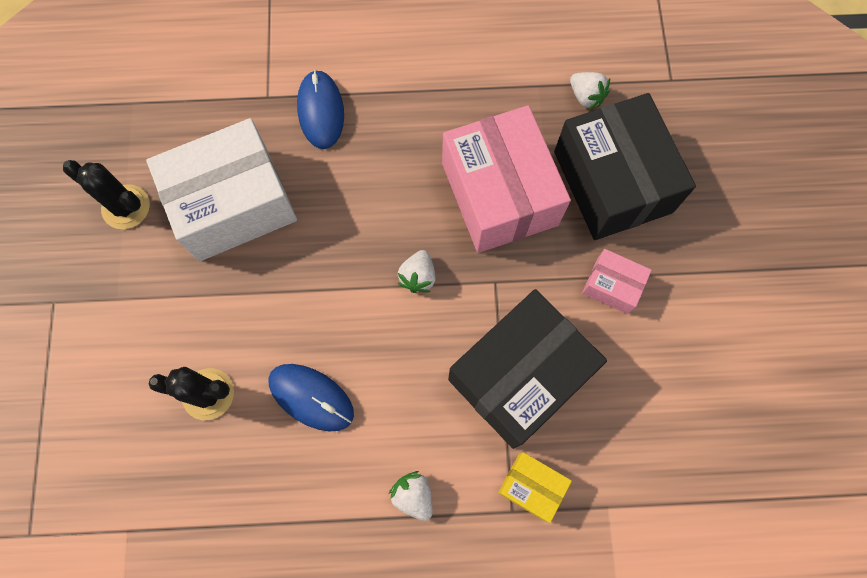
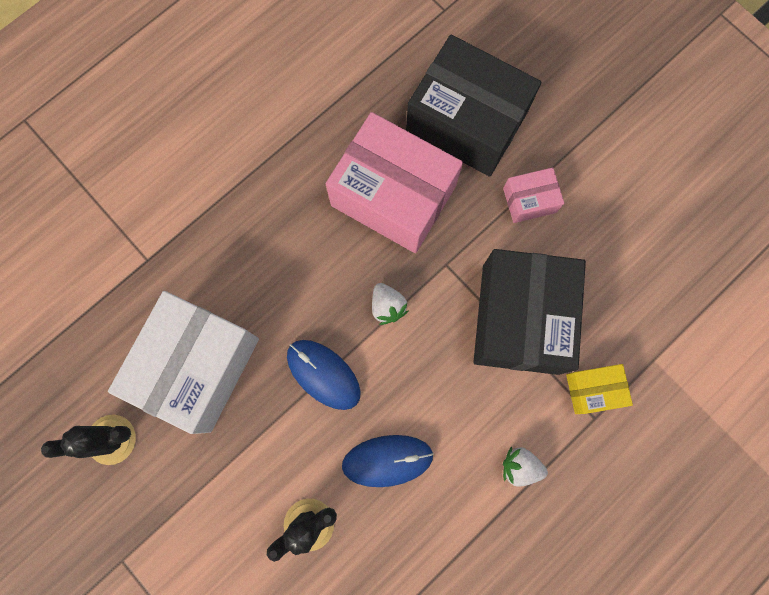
camera: 40 degrees left, 5 degrees up
(321, 111) = (201, 238): blue mouse -> blue mouse (323, 374)
(586, 96) = (394, 70): white strawberry -> none

